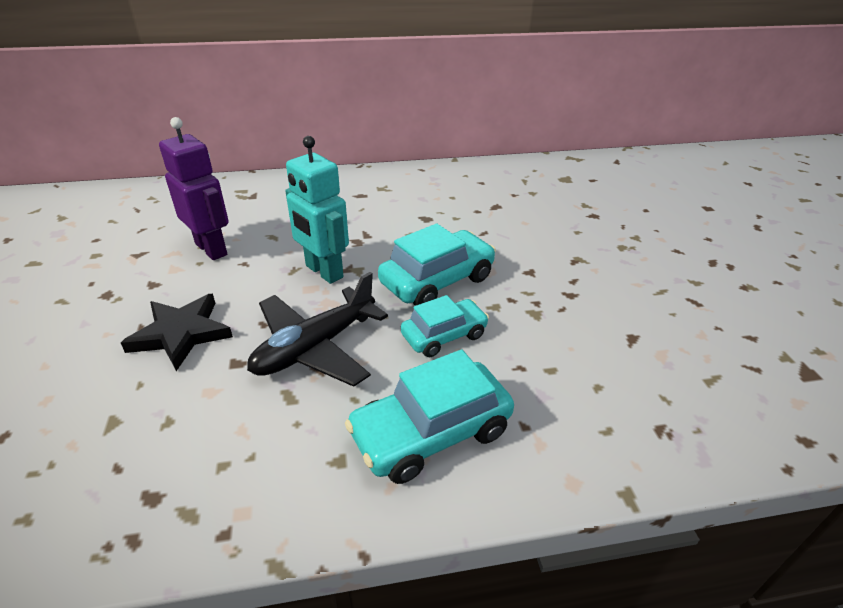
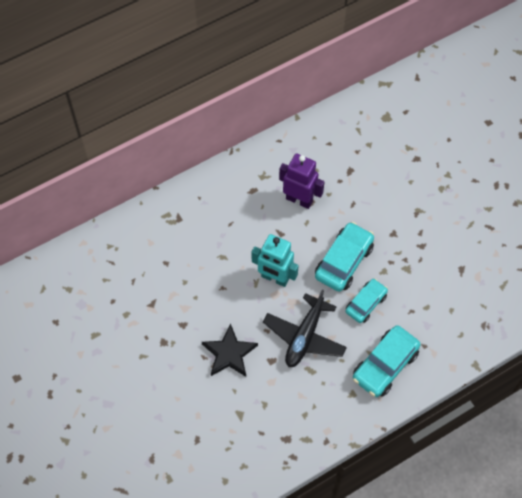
camera: 20 degrees left, 25 degrees up
(212, 249) = (193, 283): purple robot -> purple robot (299, 200)

